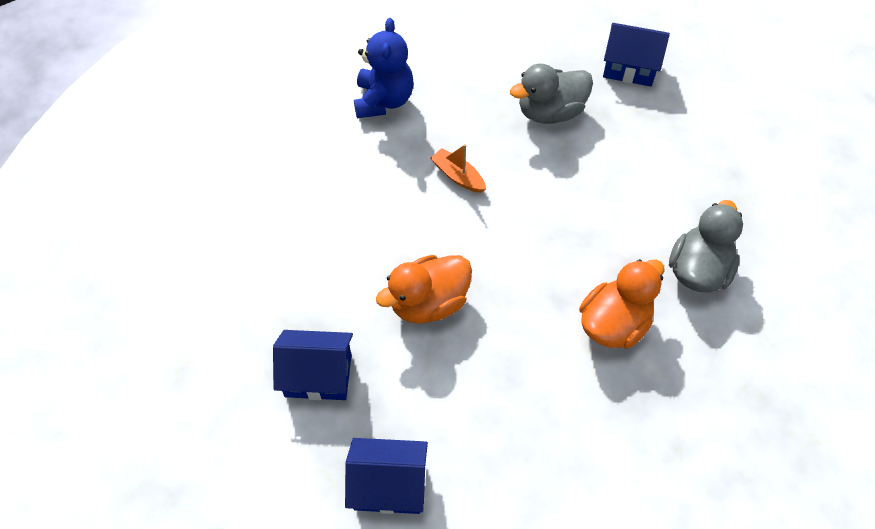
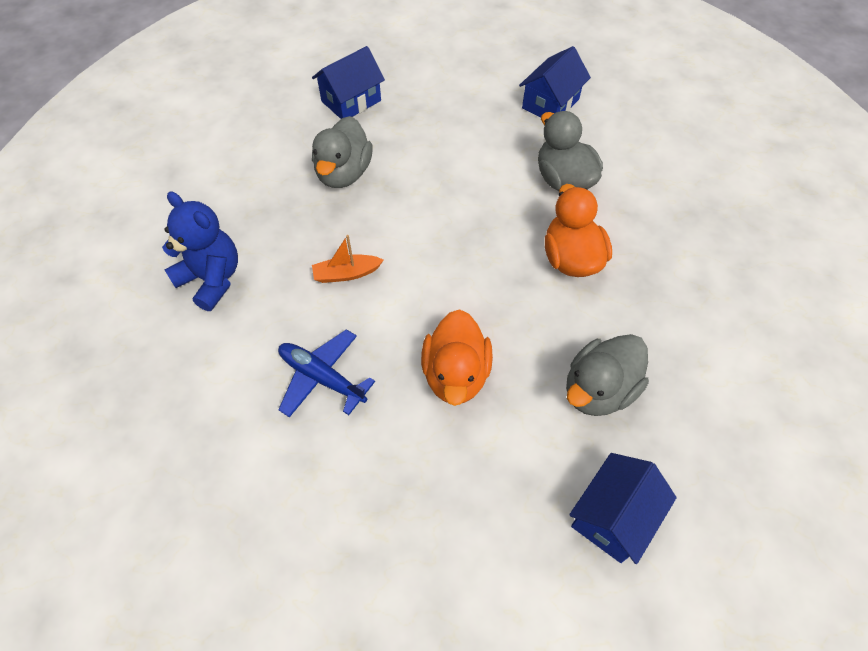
camera: 55 degrees left, 0 degrees up
(318, 375) = (462, 513): blue house -> blue house (550, 104)
(358, 219) = (322, 377): none -> blue plane
(496, 415) = (598, 390): none -> grey duck

